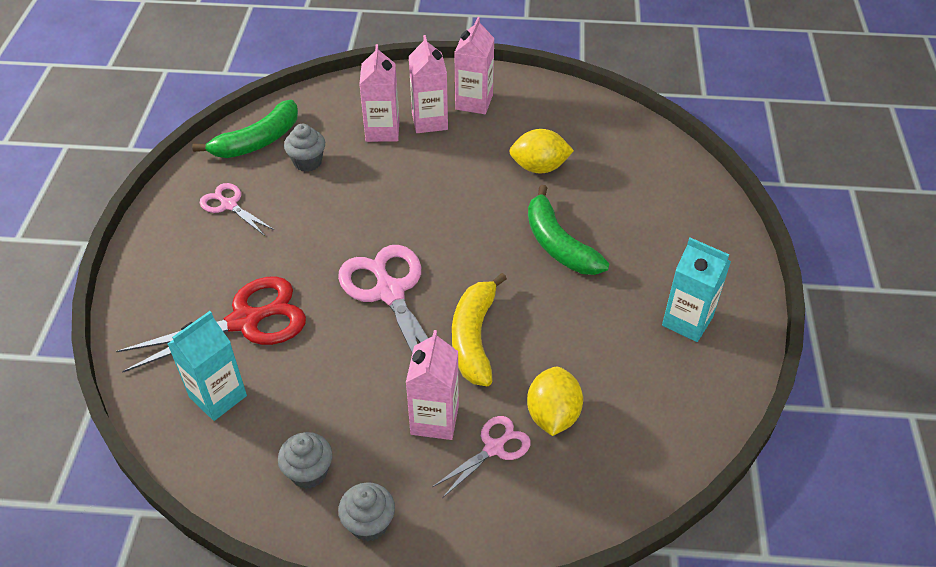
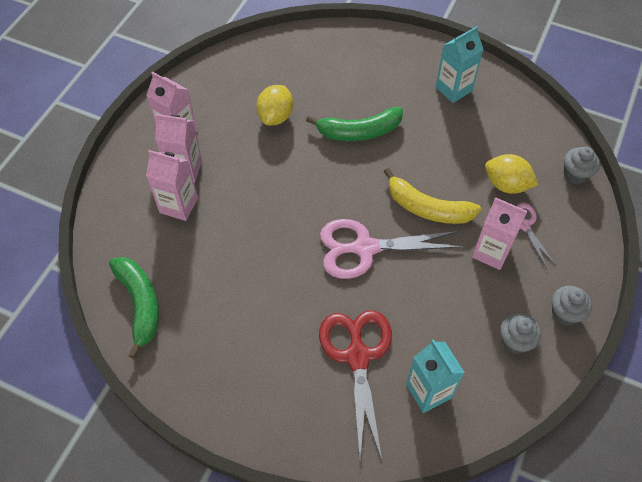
camera: 70 degrees left, 10 degrees up
(229, 205) = (215, 344): pink scissors -> none
(307, 162) = (189, 270): grey cupcake -> grey cupcake (575, 174)

